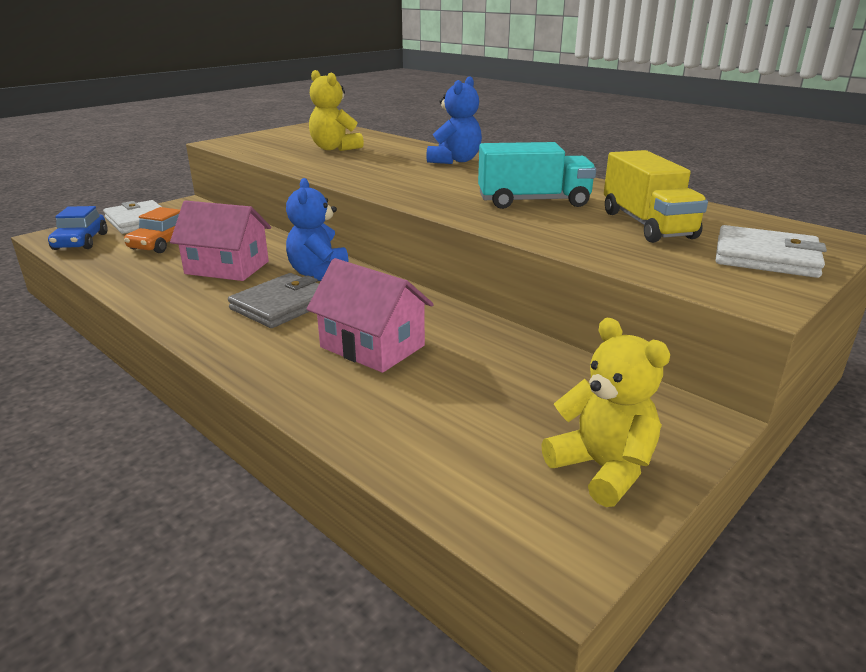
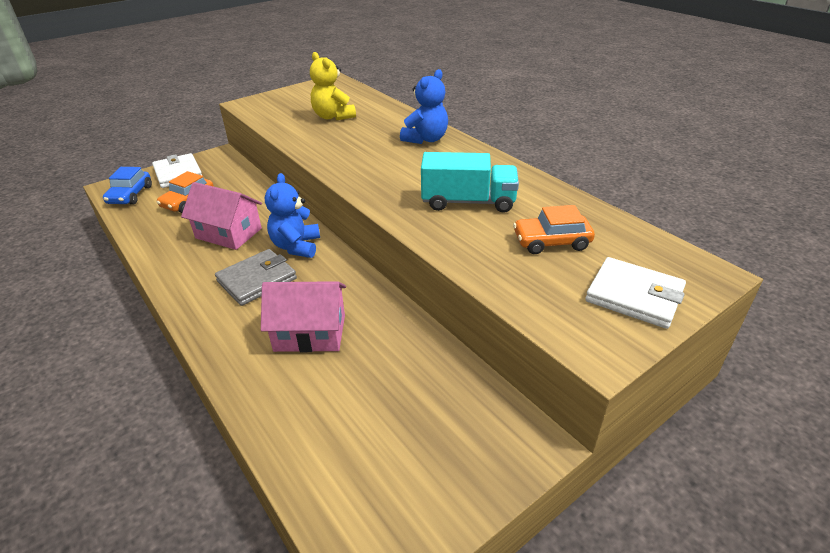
camera: 10 degrees right, 10 degrees up
(372, 346) = (310, 333): pink house -> pink house turned 45 degrees counterclockwise
(602, 468) = (437, 485): yellow teddy bear -> none
(647, 225) = (551, 241): yellow truck -> orange car

